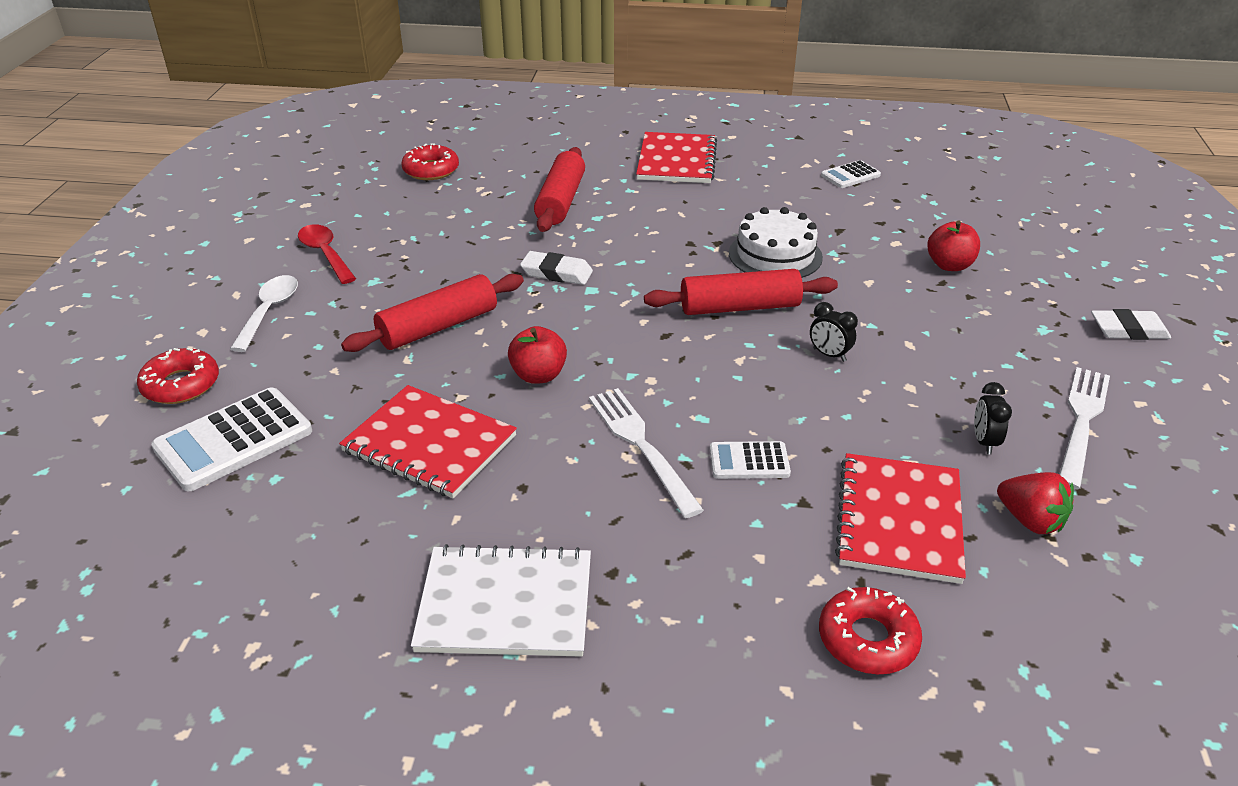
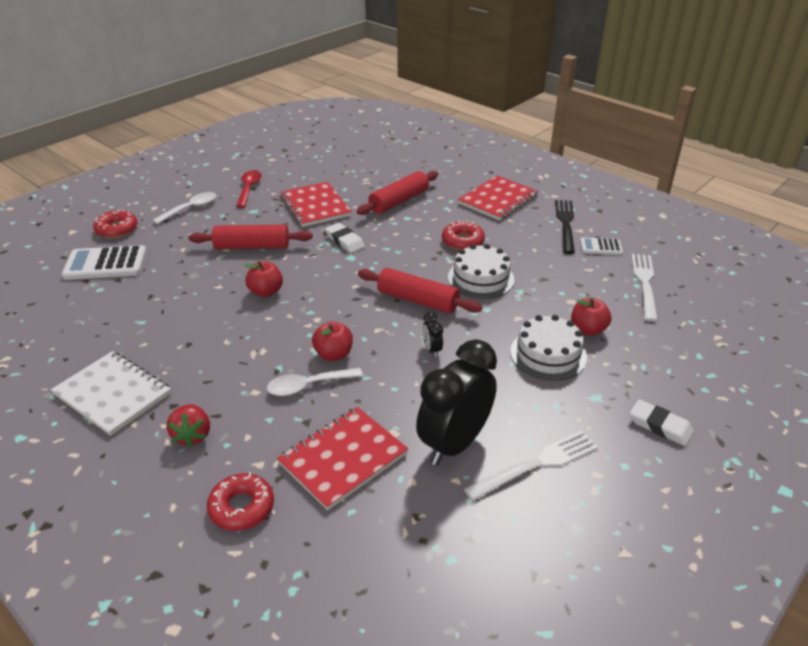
camera: 35 degrees right, 0 degrees up
(430, 443) = (176, 303): red notebook -> red notebook (315, 206)
(431, 170) = (353, 160): red donut -> red donut (462, 241)
(640, 445) = (267, 350): white fork -> white fork (644, 283)
(729, 411) = (334, 354): none -> red apple
(749, 461) = (308, 386): white calculator -> white spoon
(783, 162) = (565, 223): none -> black fork
(947, 307) = (548, 354): none -> white cake
(984, 442) = (454, 443): black clock -> black clock, size x2.48
(1030, 520) = (417, 501): red strawberry -> red strawberry (192, 435)

